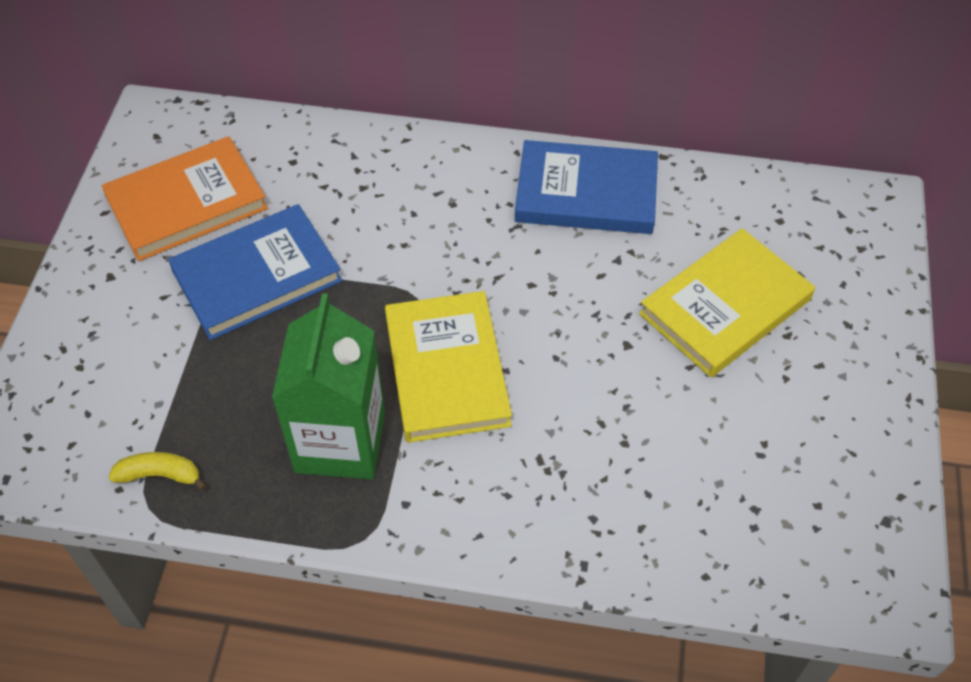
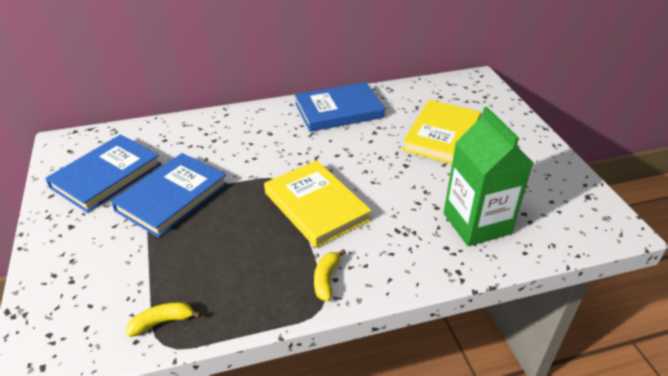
camera: 25 degrees left, 15 degrees down
(187, 203) = (106, 176): orange book -> blue book
(340, 441) = (274, 261): green carton -> green carton (476, 223)
(393, 499) = (326, 279): none -> yellow banana

